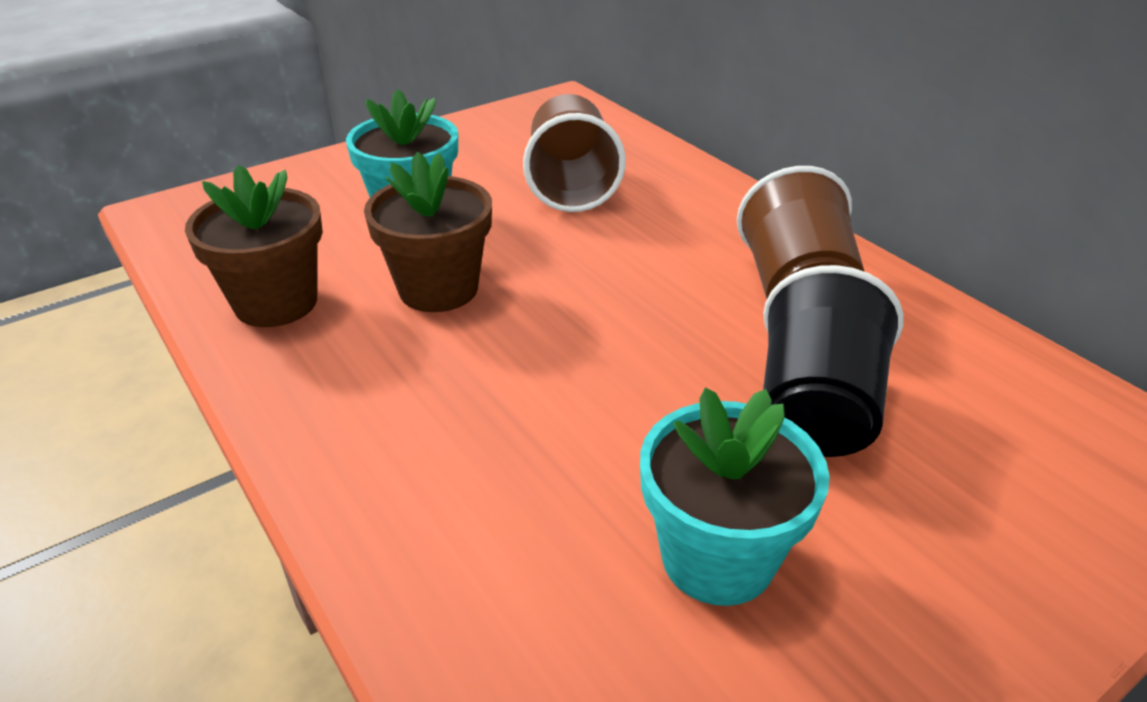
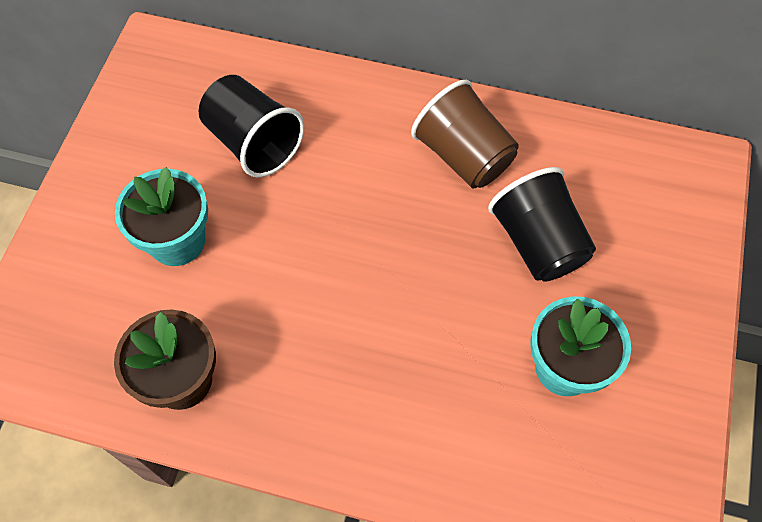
camera: 40 degrees left, 25 degrees up
(438, 289) = (268, 296): brown flower pot -> none
(571, 186) = (253, 143): brown cup -> black cup

